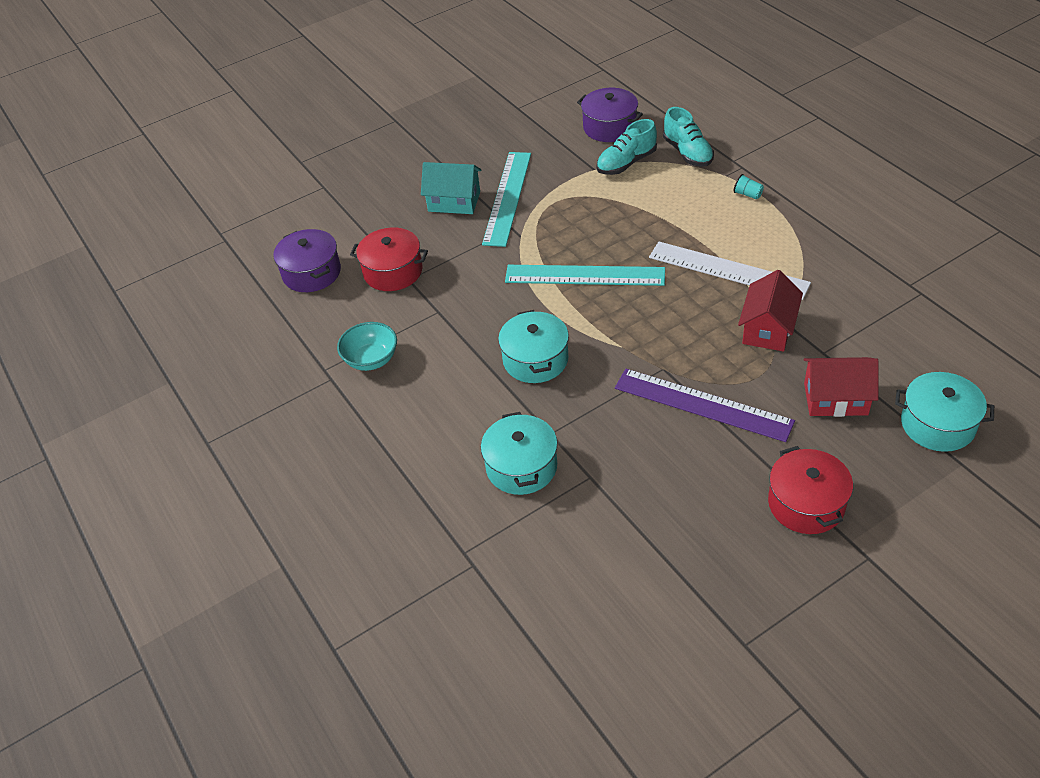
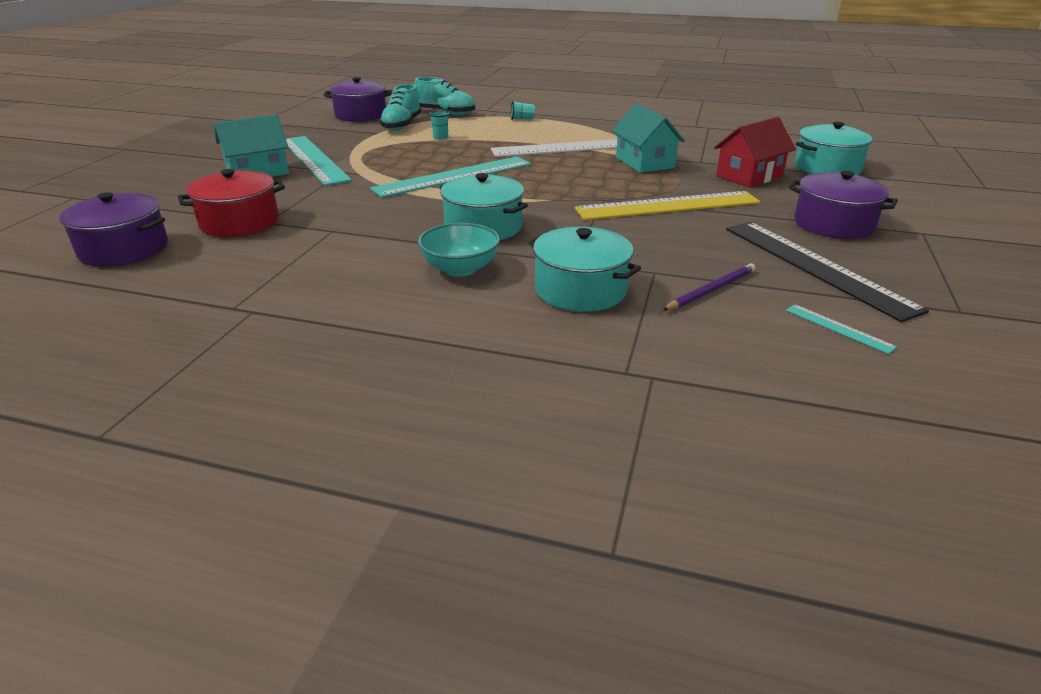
camera: 45 degrees left, 15 degrees down
(371, 359) = (291, 281): turquoise bowl -> turquoise bowl (460, 269)
(603, 517) = (711, 290): none -> purple pencil
(634, 602) = (838, 328): none -> turquoise ruler
(637, 201) = (440, 137): none -> turquoise cup
(702, 405) = (668, 206): purple ruler -> yellow ruler
(711, 540) = (815, 267): none -> black ruler
(768, 329) = (644, 162): red house -> turquoise house
(806, 504) = (833, 224): red pot -> purple pot

